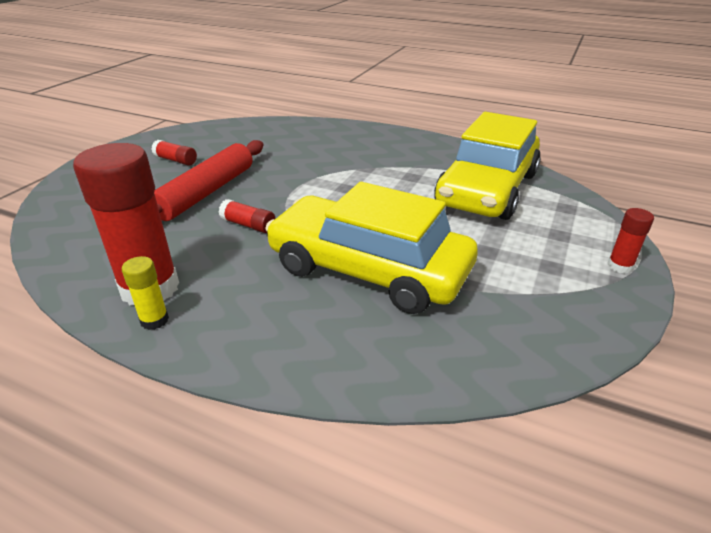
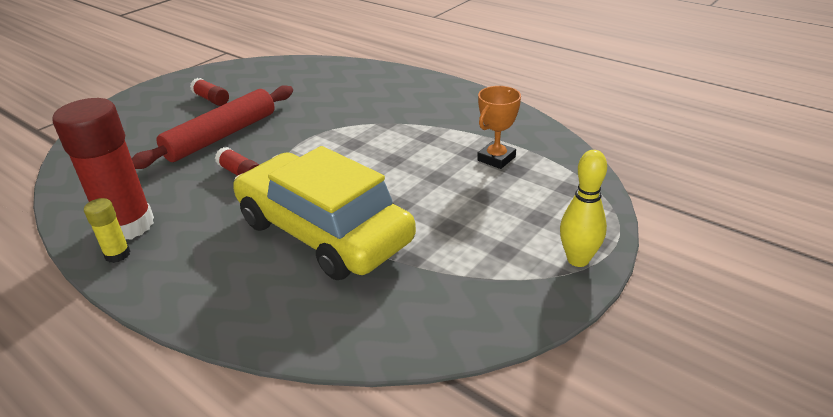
camera: 15 degrees right, 0 degrees up
(487, 189) = (496, 159): yellow car -> orange trophy
(620, 266) = (578, 260): red glue stick -> yellow bowling pin

